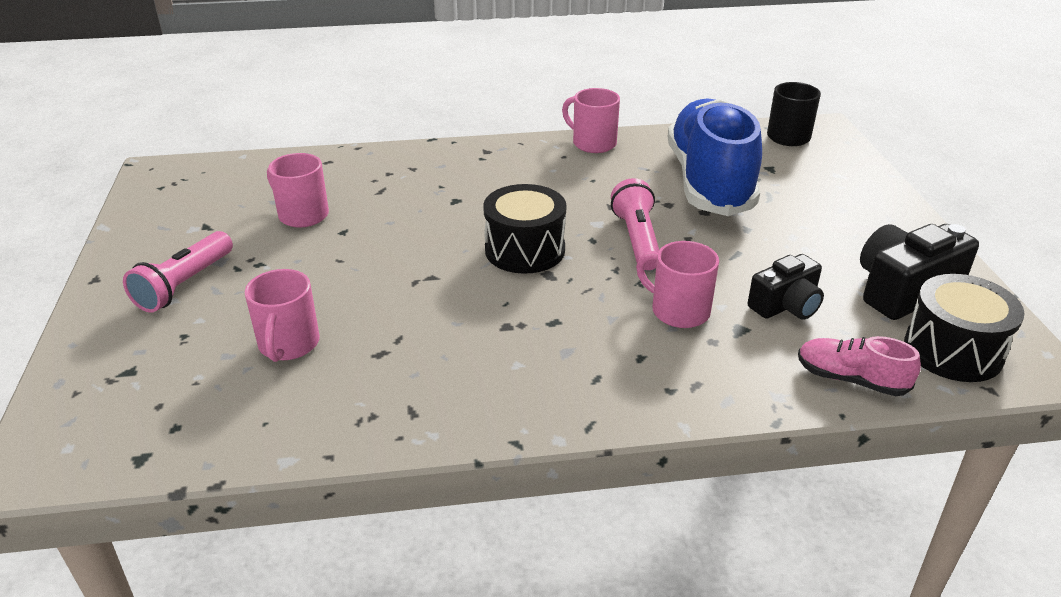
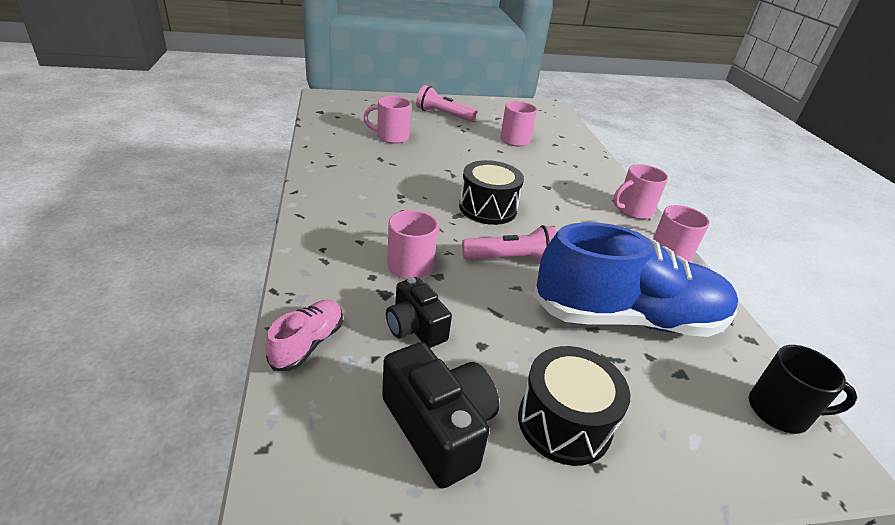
camera: 85 degrees right, 0 degrees up
(505, 149) = (633, 210): none -> pink mug
(953, 350) = (330, 437): black drum -> black drum (564, 423)

